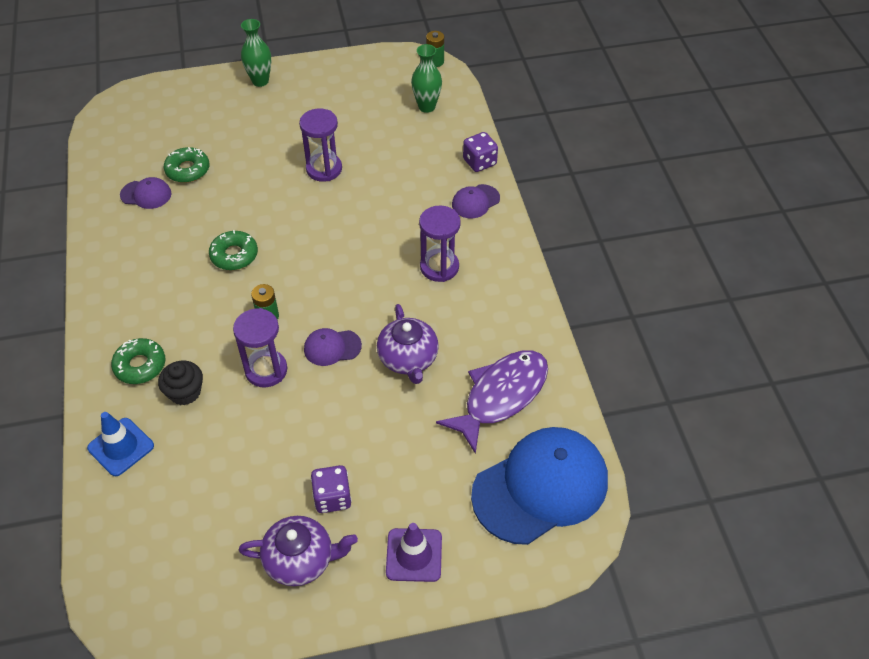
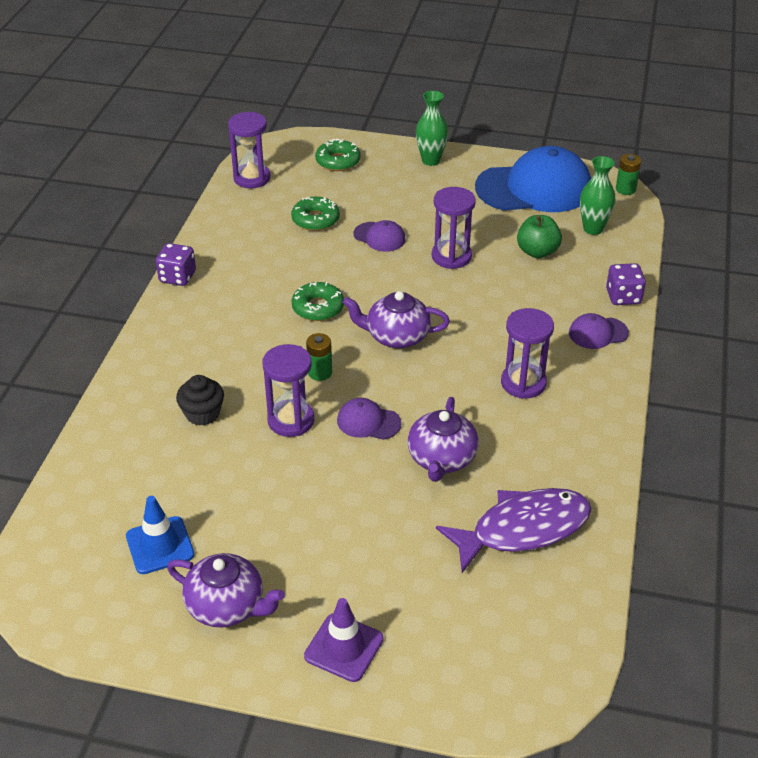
camera: 25 degrees right, 10 degrees down
(107, 146) = (252, 178): none -> purple hourglass
(121, 447) = (116, 441): blue traffic cone -> blue traffic cone (160, 545)
(140, 365) = (174, 376): green donut -> green donut (338, 161)
(146, 194) = (264, 230): purple cap -> purple cap (379, 237)
(315, 260) = (396, 336): none -> purple teapot
(332, 497) = (291, 561): purple dice -> purple dice (177, 277)
(392, 142) = (537, 252): none -> green apple
(540, 487) = (518, 635): blue cap -> blue cap (534, 188)

